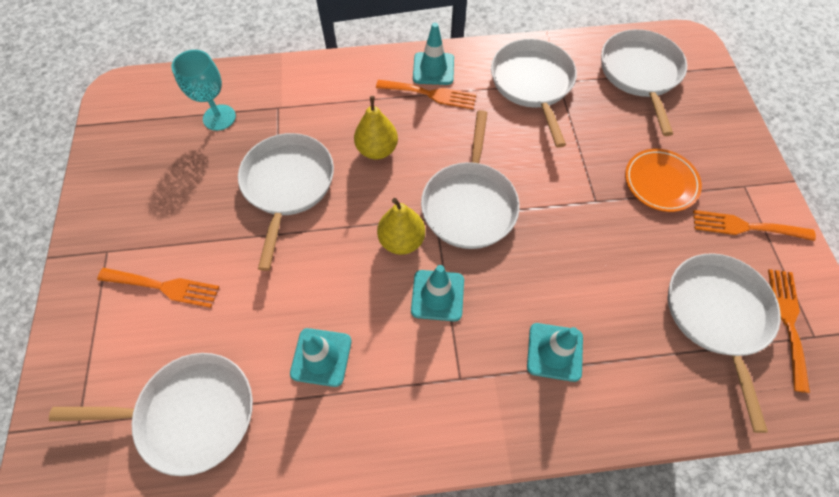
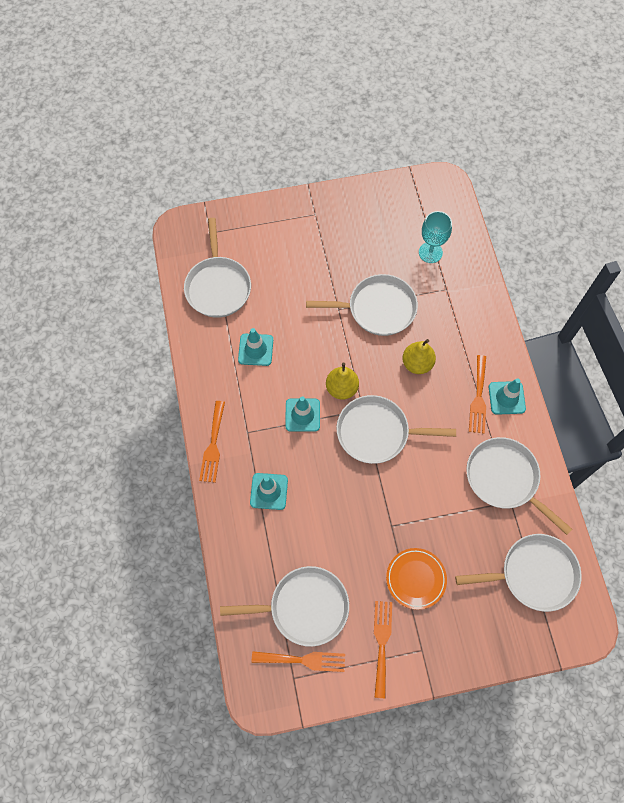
camera: 85 degrees right, 5 degrees up
(164, 287) = (294, 252): orange fork -> orange fork (213, 445)
(532, 84) = (504, 479): white pan -> white pan turned 120 degrees counterclockwise

